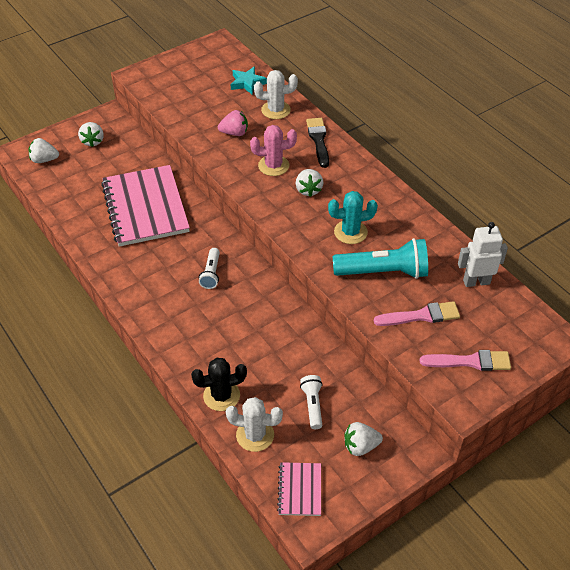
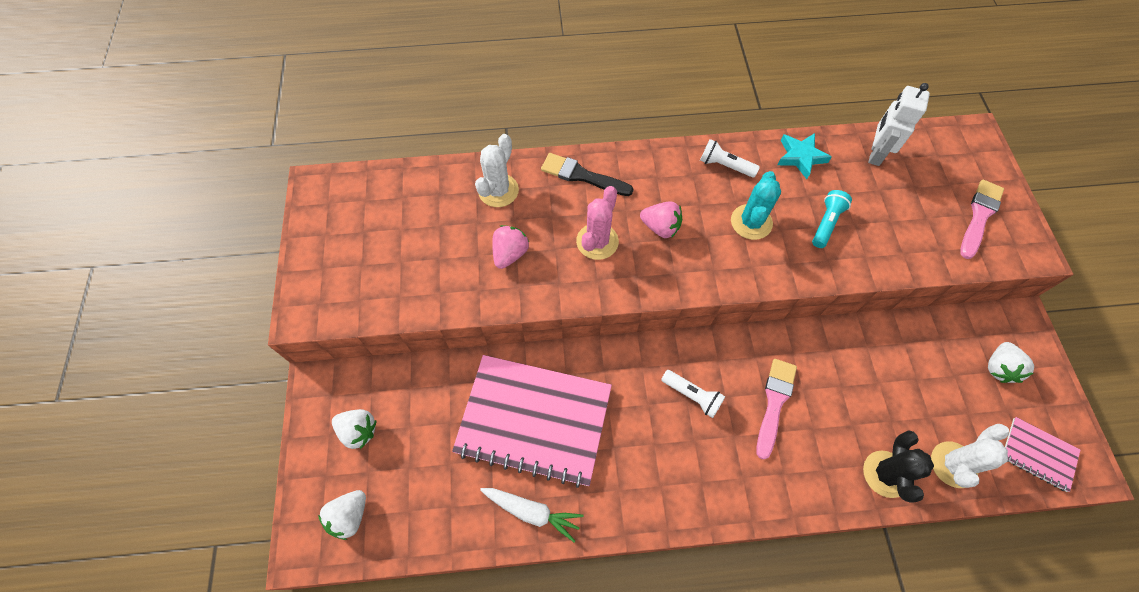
camera: 60 degrees left, 15 degrees up
(89, 229) = (532, 511): none -> white carrot
(247, 83) = (424, 194): turquoise star -> turquoise star (800, 157)
(308, 190) = (660, 227): white strawberry -> pink strawberry
(312, 405) = (931, 385): white flashlight -> white flashlight (724, 166)
(383, 272) = (826, 223): turquoise flashlight -> turquoise flashlight, size x0.53
(421, 316) = (903, 223): pink brush -> pink brush (774, 403)

